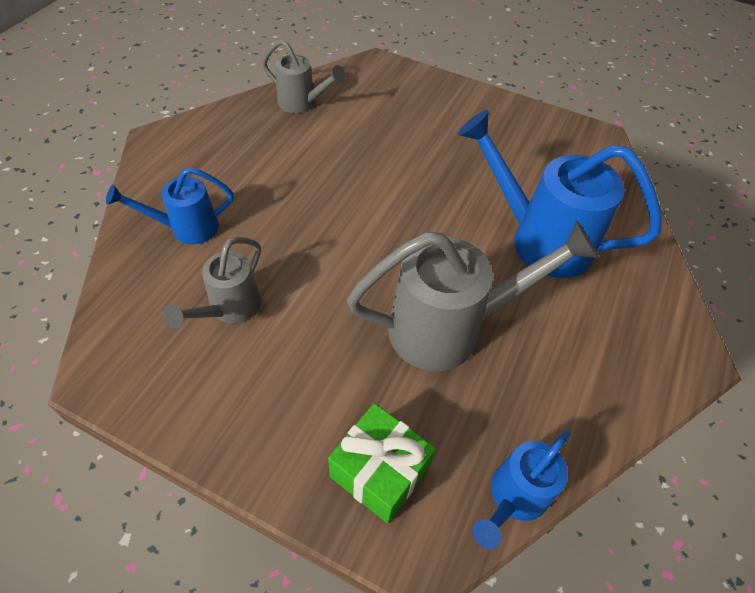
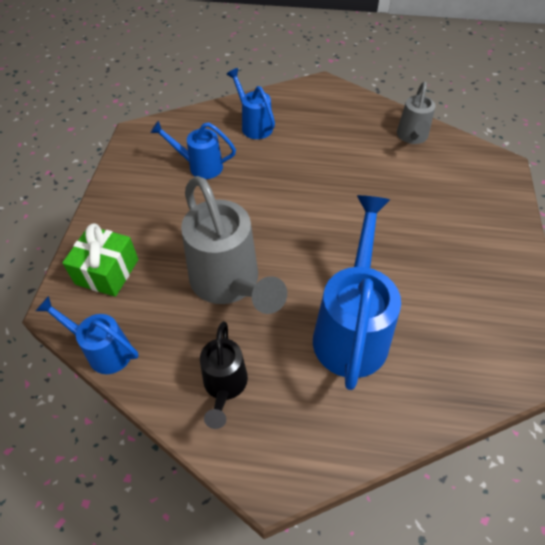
camera: 75 degrees right, 0 degrees up
(229, 309) = (199, 166): grey watering can -> blue watering can
(588, 370) = (224, 387): none -> black watering can

